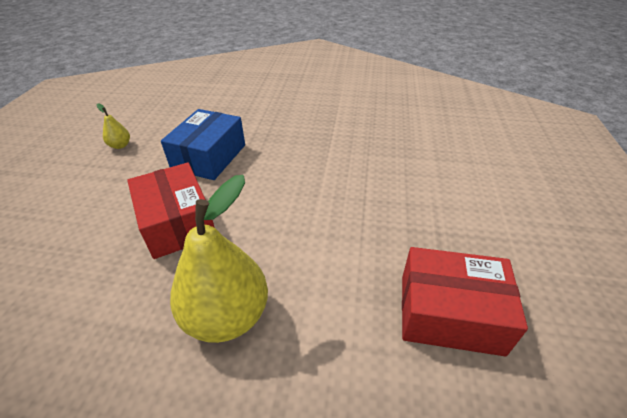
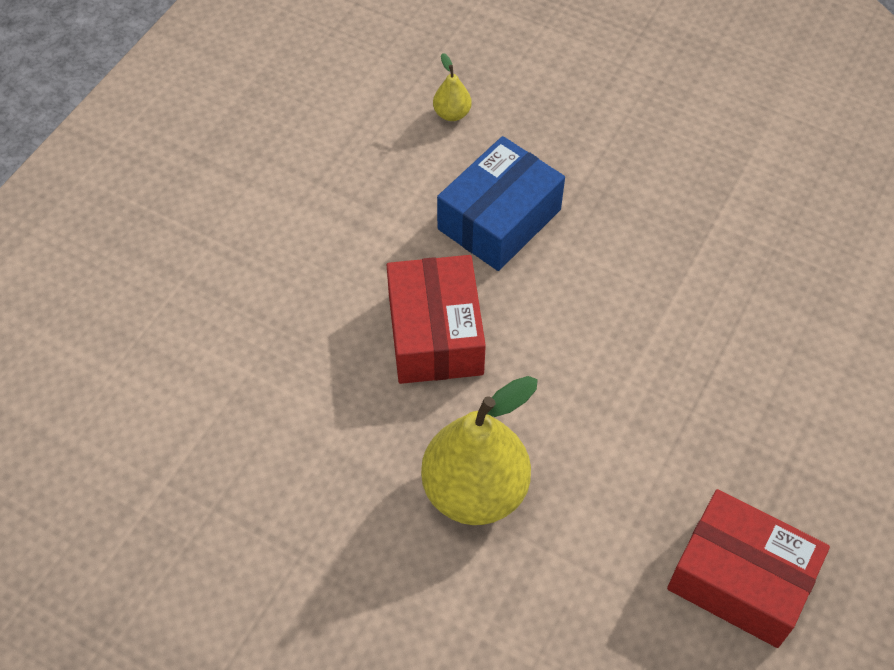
camera: 20 degrees right, 15 degrees up
(120, 145) = (367, 151): yellow pear -> yellow pear (452, 114)

